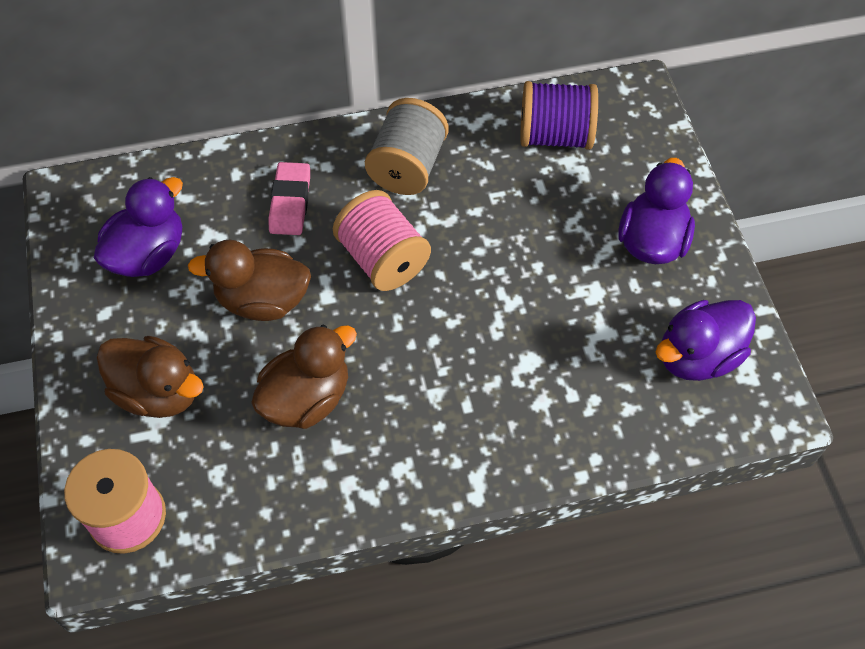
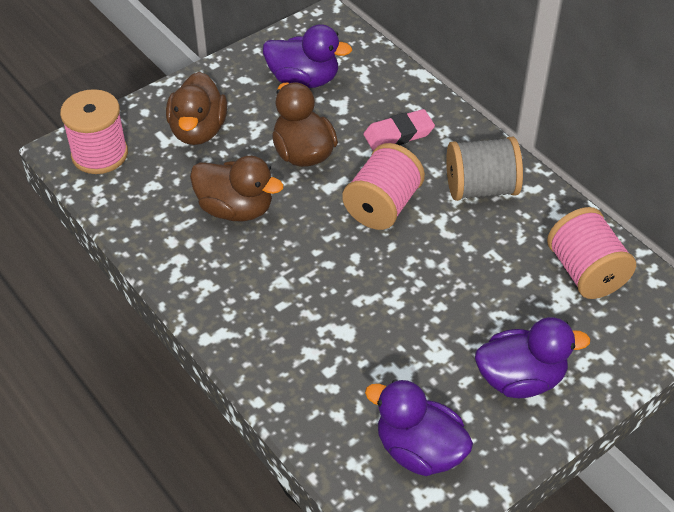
camera: 65 degrees right, 10 degrees down
(555, 136) = (585, 272): purple spool -> pink spool

